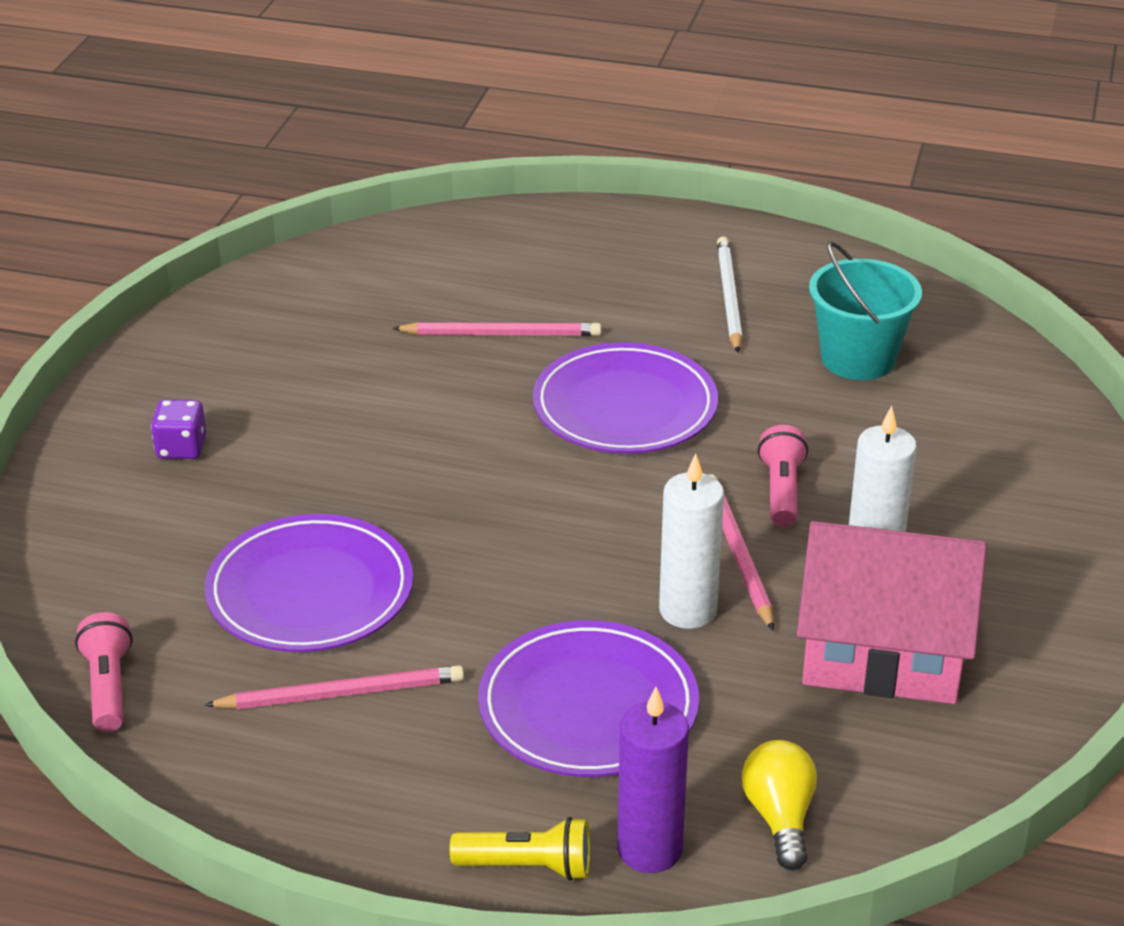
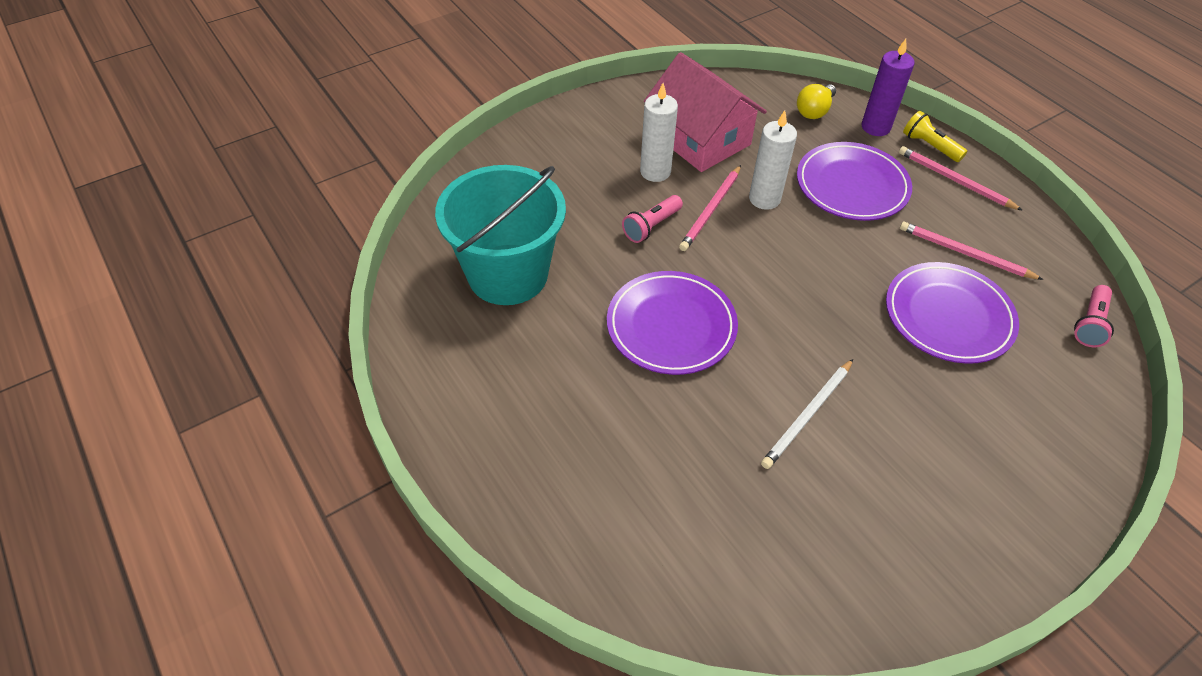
camera: 140 degrees left, 15 degrees up
(181, 448) = (976, 474): purple dice -> none
(502, 334) = (686, 436): pink pencil -> pink pencil (954, 180)
(729, 297) = (513, 368): white pencil -> white pencil (807, 415)
(858, 359) = (508, 274): turquoise bucket -> turquoise bucket, size x1.56

